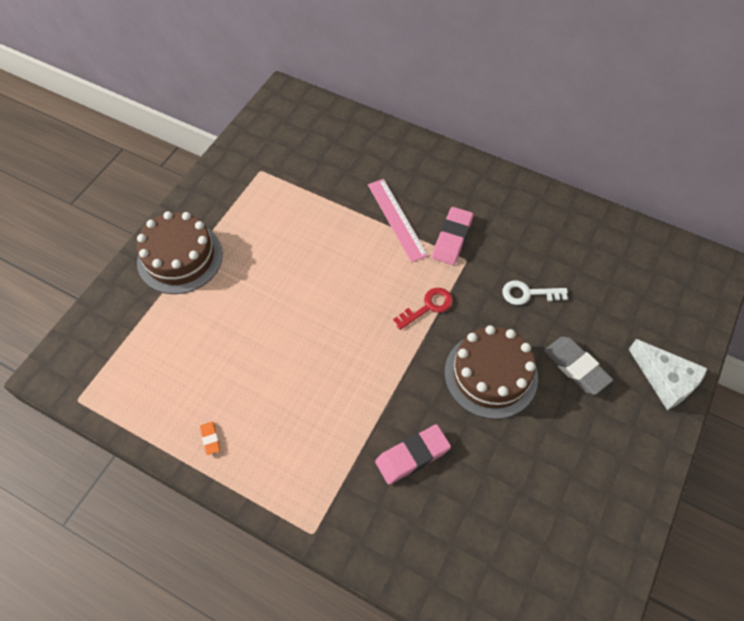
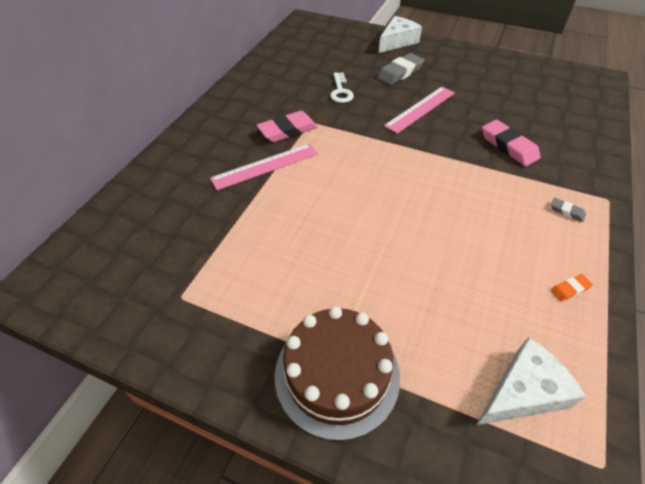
camera: 95 degrees left, 10 degrees down
(137, 368) = (523, 392): none -> white cheese
(301, 478) = (566, 211): none -> grey eraser
(428, 307) = (365, 142): red key -> none
(452, 238) = (287, 130): pink eraser -> pink eraser turned 45 degrees counterclockwise
(491, 374) = (420, 109): brown cake -> pink ruler

